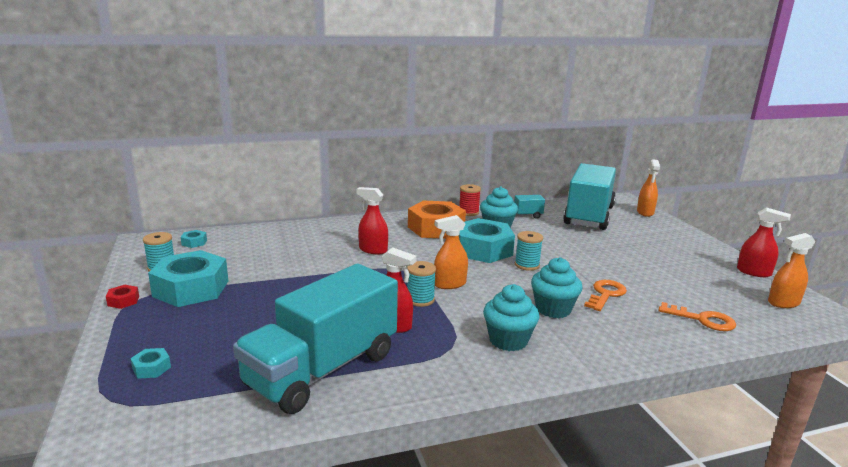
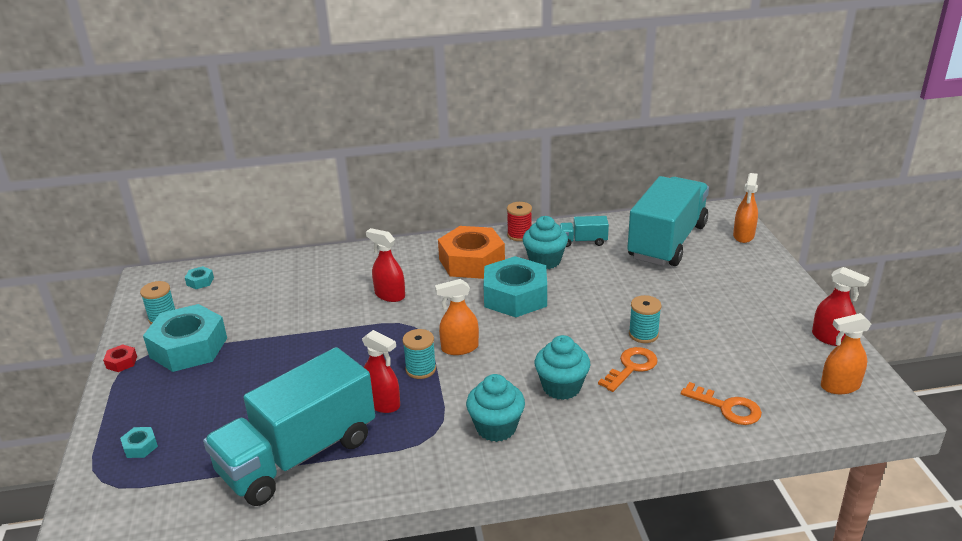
camera: 10 degrees right, 10 degrees up
(527, 265) = (557, 321): turquoise spool -> turquoise spool (643, 334)

